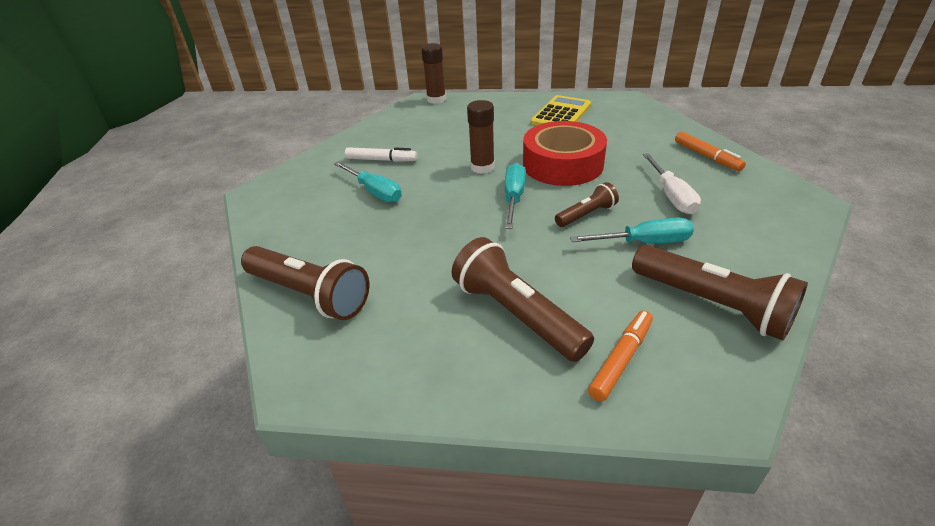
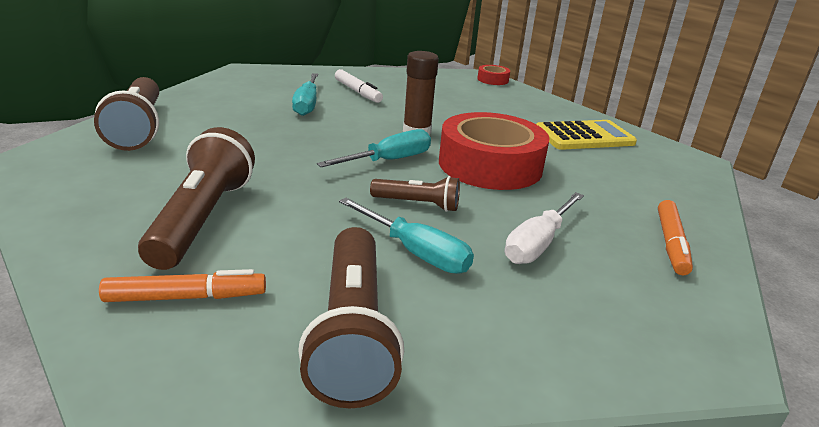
camera: 40 degrees right, 10 degrees down
(436, 99) = (493, 80): brown glue stick -> red tape

